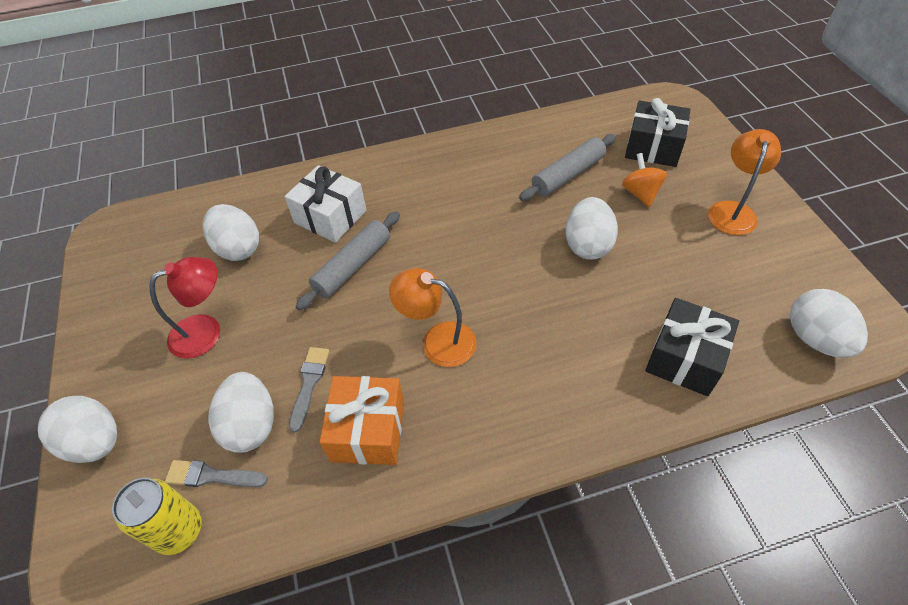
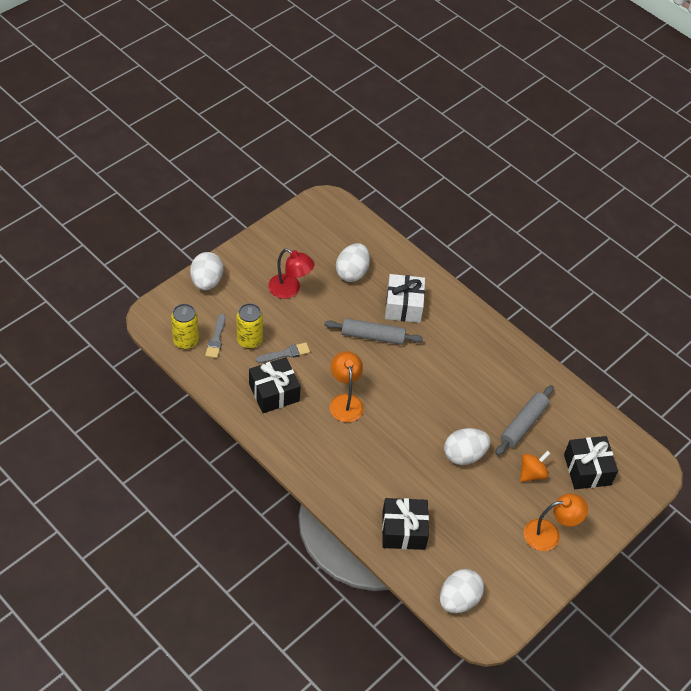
camera: 55 degrees right, 0 degrees up
(212, 476) = (216, 339): grey brush -> grey brush turned 150 degrees counterclockwise
(251, 425) = (249, 340): white egg -> yellow can
(368, 430) = (274, 393): orange gift -> black gift
(568, 175) = (523, 424): grey rolling pin -> grey rolling pin turned 75 degrees counterclockwise

